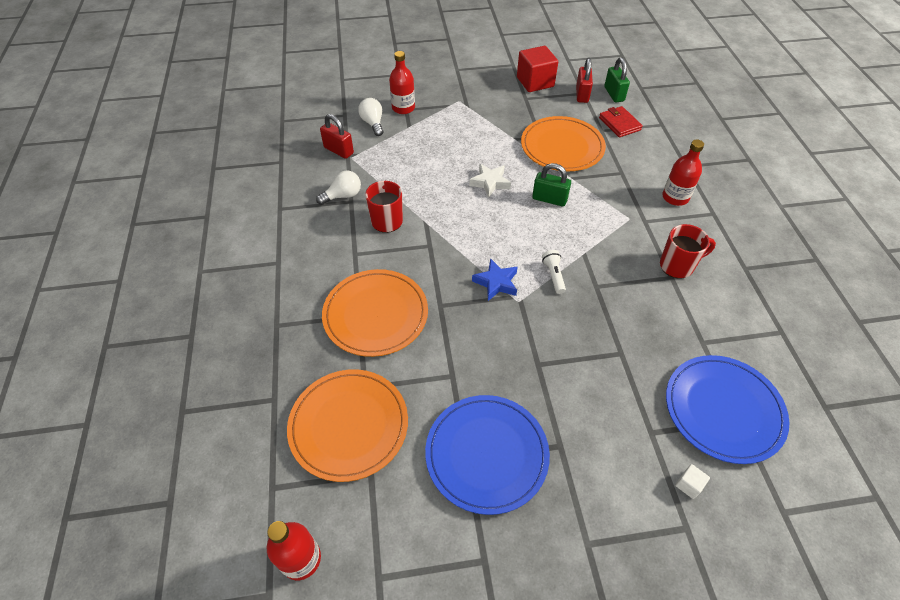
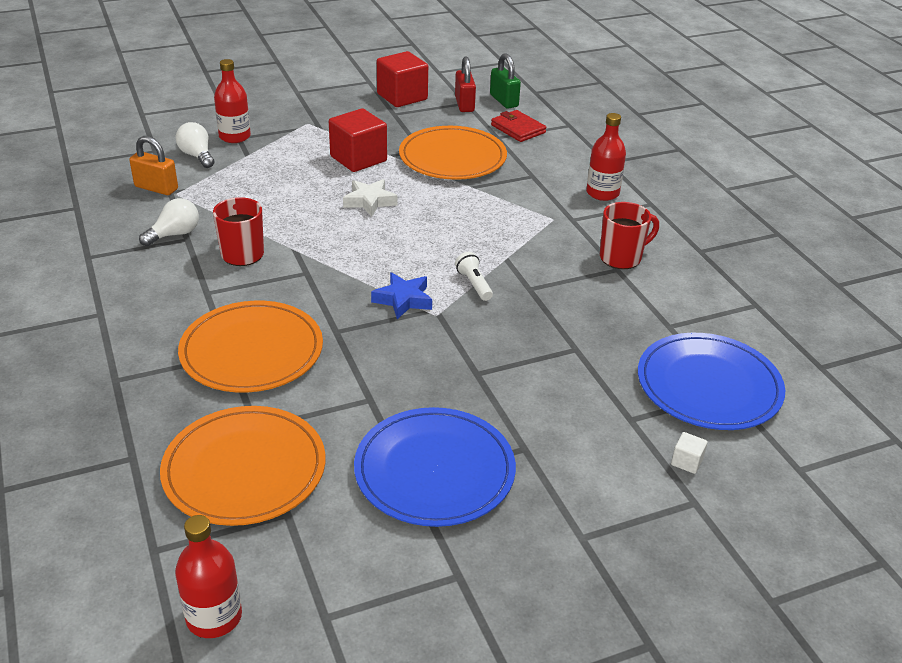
camera: 15 degrees left, 15 degrees down
(338, 150) = (156, 188): red padlock -> orange padlock
(490, 140) = (358, 159): none -> red cube
(549, 199) = (450, 210): green padlock -> none

